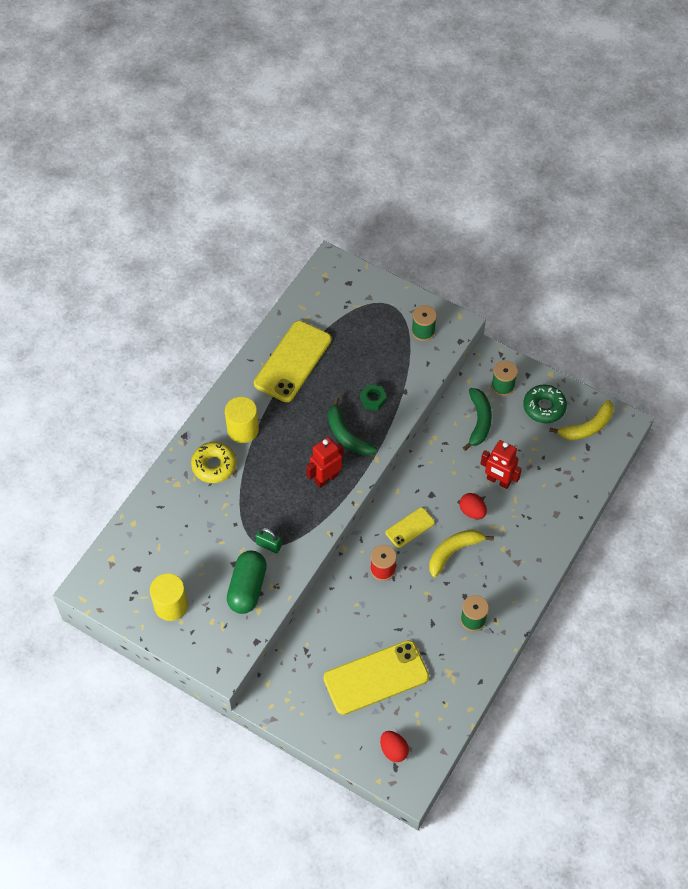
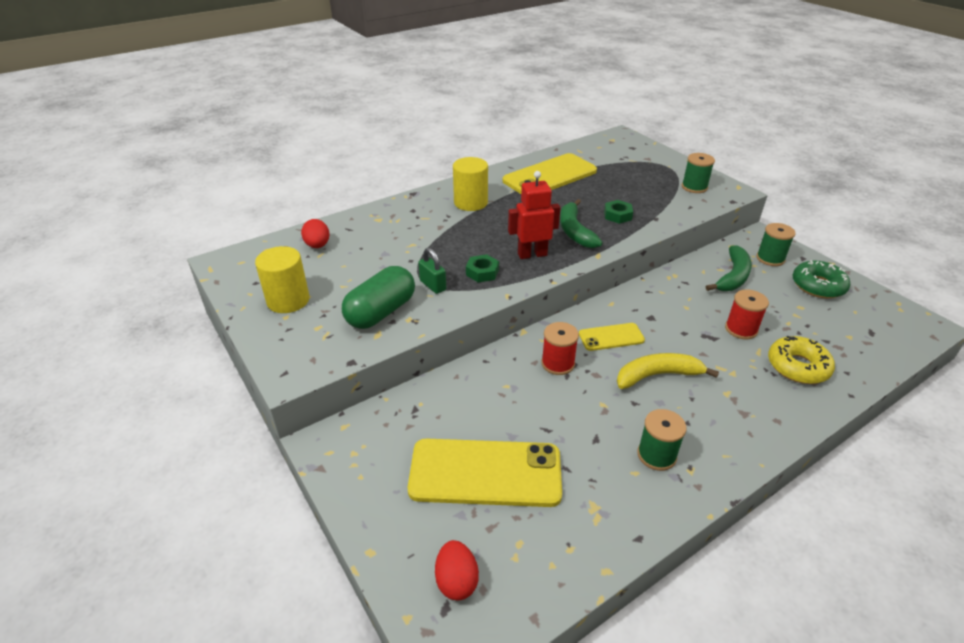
camera: 25 degrees right, 20 degrees down
(214, 465) = (424, 217): yellow donut -> yellow donut (797, 366)
(298, 515) = (482, 272): none -> green nut
(472, 511) = (697, 346): red egg -> red egg (317, 245)
(498, 481) = (741, 329): red robot -> red spool
(587, 427) = (873, 315): yellow banana -> none

